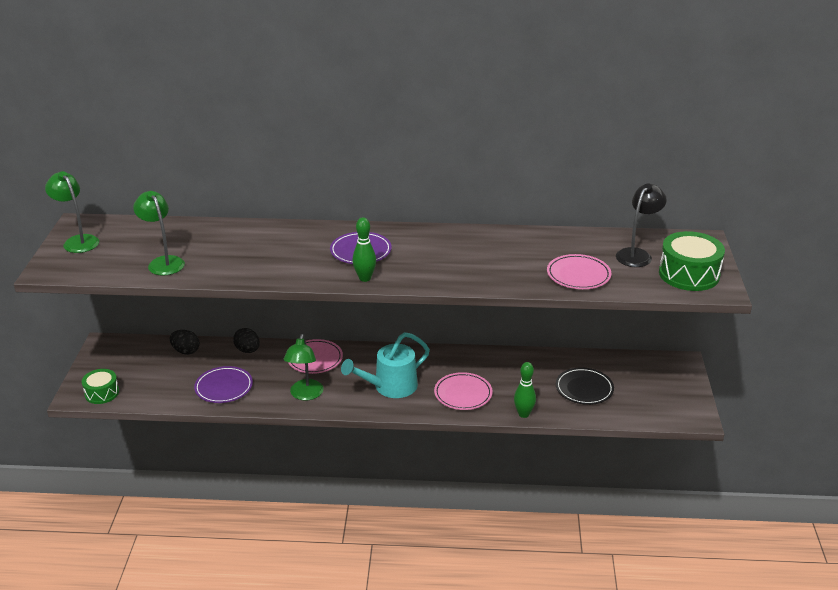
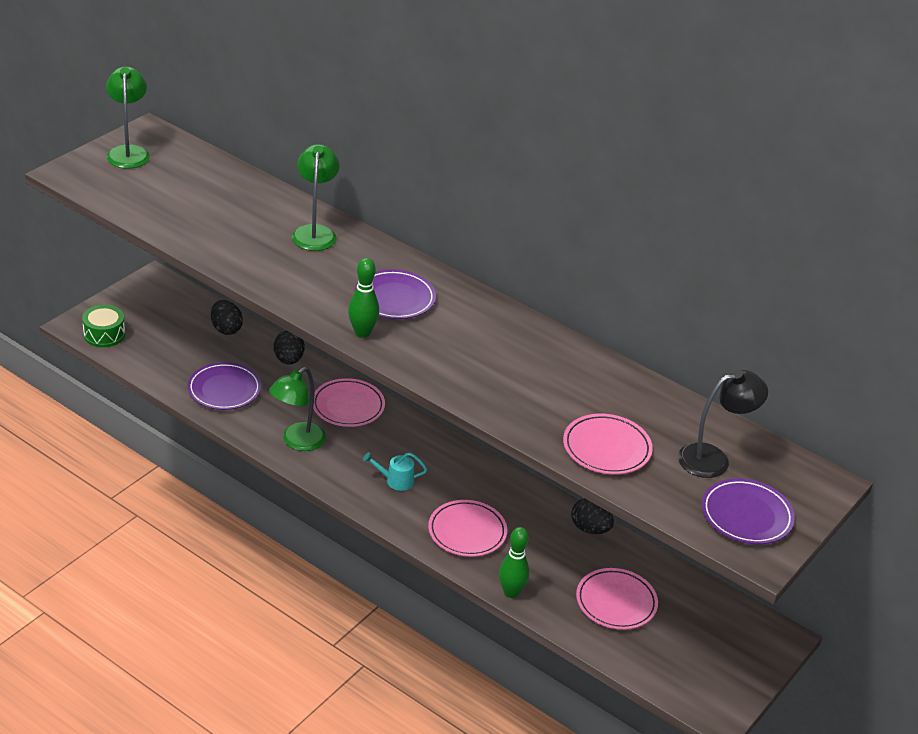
camera: 30 degrees right, 5 degrees up
(163, 262) = (182, 215): green lamp -> green lamp (315, 232)
(390, 387) = (395, 480): turquoise watering can -> turquoise watering can, size x0.48
(527, 357) = (590, 529): none -> black egg
(584, 389) = (616, 602): black plate -> pink plate
(689, 274) = (746, 516): green drum -> purple plate

